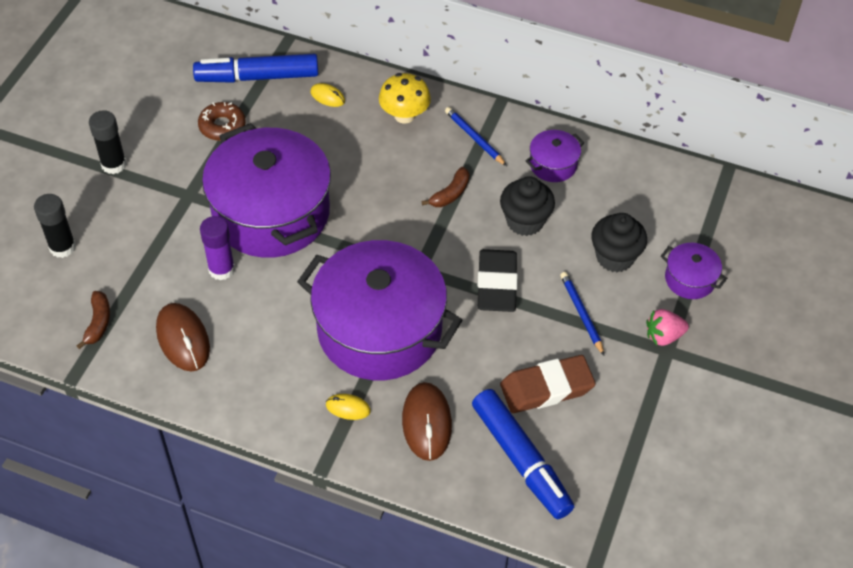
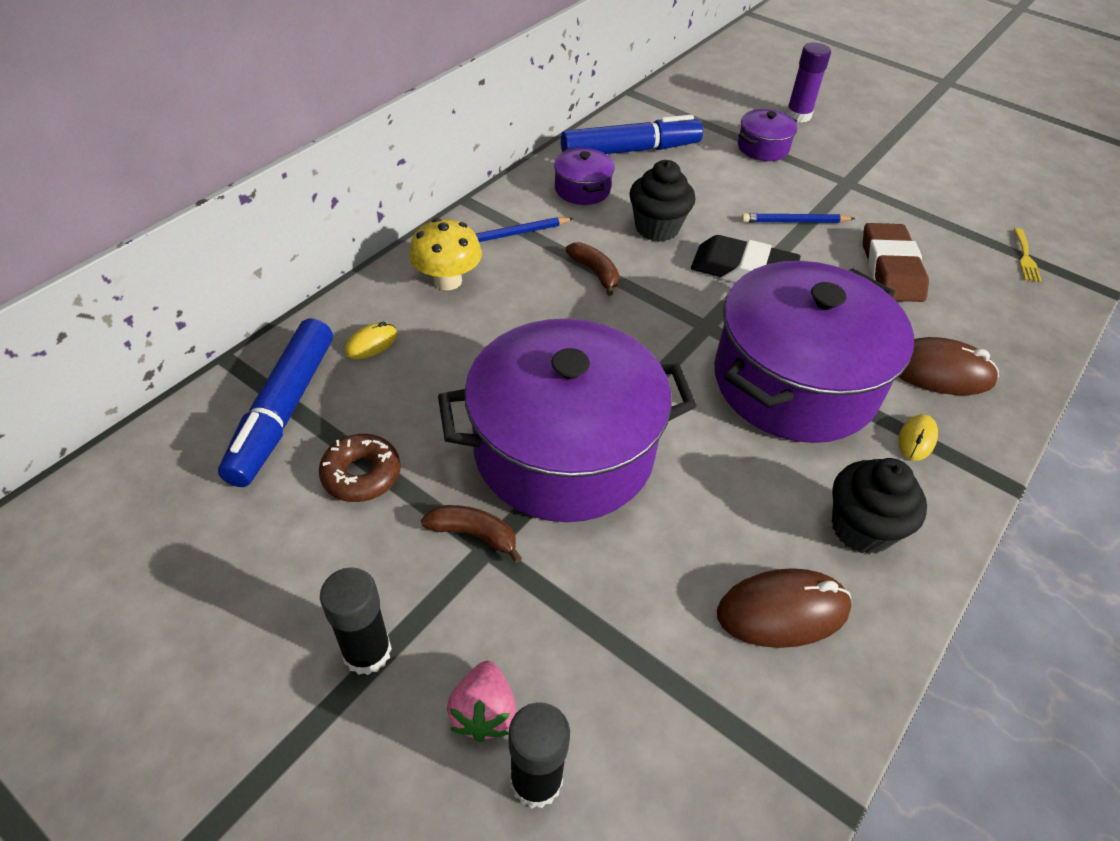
camera: 75 degrees left, 5 degrees down
(98, 323) = (730, 741): brown banana -> brown banana (474, 534)
(221, 269) = (654, 532): purple glue stick -> purple glue stick (798, 115)
(521, 460) = (986, 310): blue marker -> blue marker (630, 151)
(615, 257) = (724, 182): black cupcake -> black cupcake (861, 528)
(615, 496) = (1025, 258): none -> yellow fork
(663, 336) = (830, 180): pink strawberry -> pink strawberry (483, 712)

